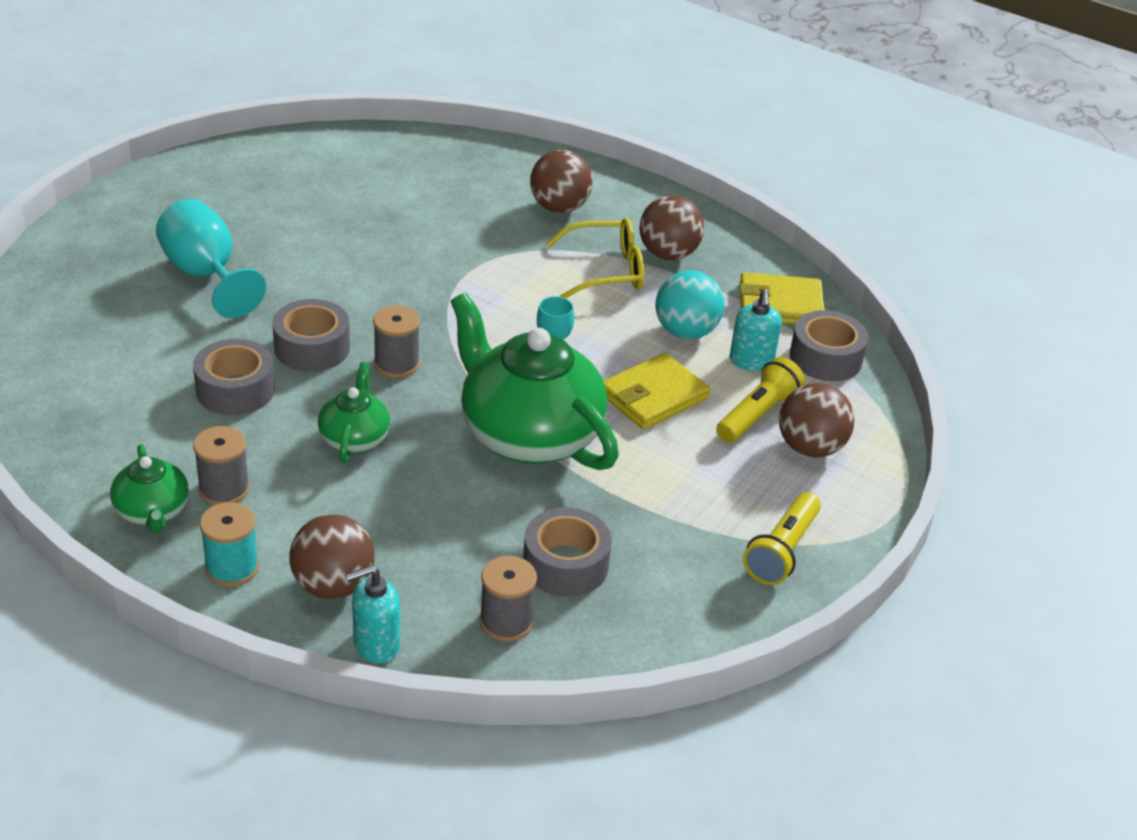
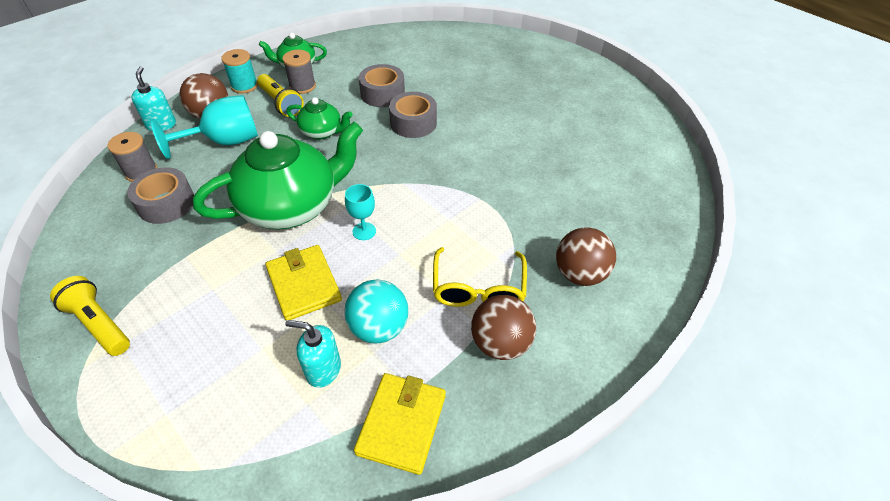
camera: 105 degrees right, 10 degrees up
(205, 275) = (496, 89): turquoise goblet -> turquoise goblet (225, 141)
(396, 364) = (387, 155): grey spool -> none
(758, 415) = (251, 353): yellow flashlight -> yellow flashlight (281, 103)
(810, 448) = (193, 382): brown ball -> none
(825, 358) = (306, 440): grey tape -> none

